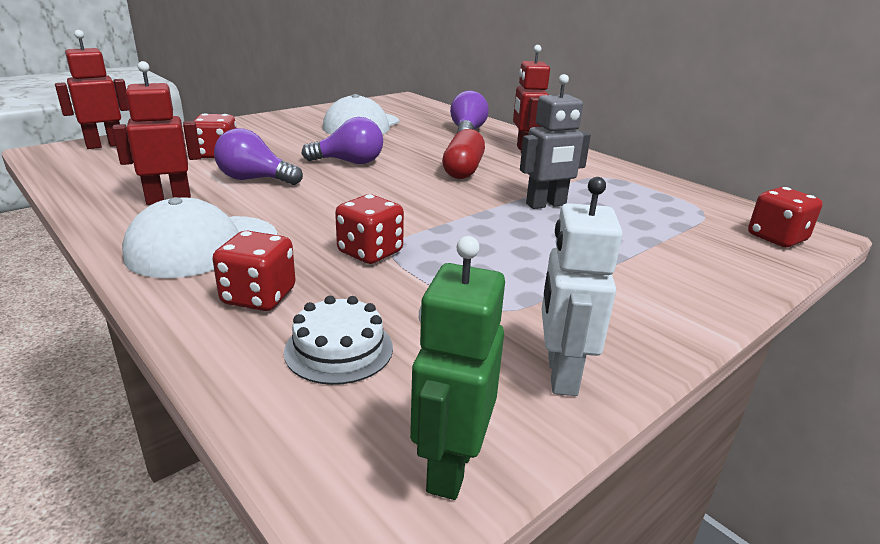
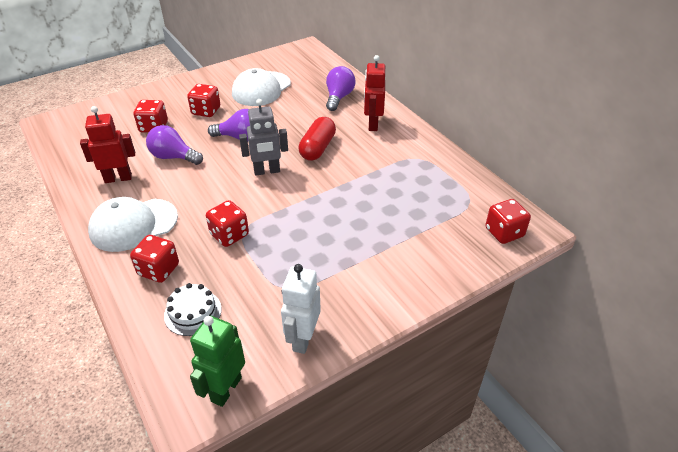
camera: 10 degrees right, 15 degrees up
(105, 145) = (82, 115): red robot -> none
(291, 142) = (206, 111): none -> red dice
(546, 205) = (360, 190): grey robot -> grey robot (267, 171)

